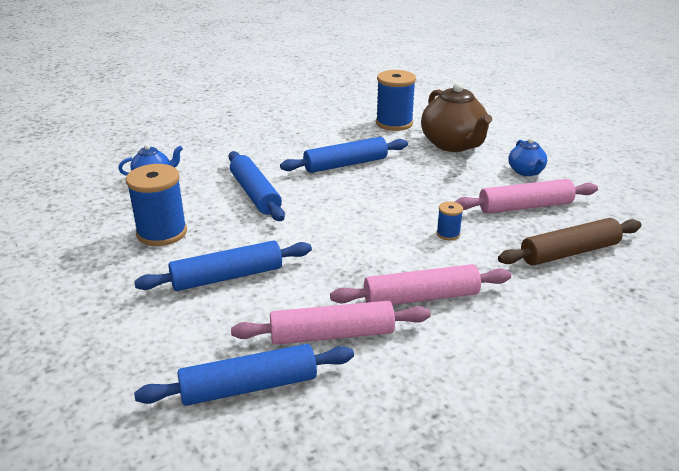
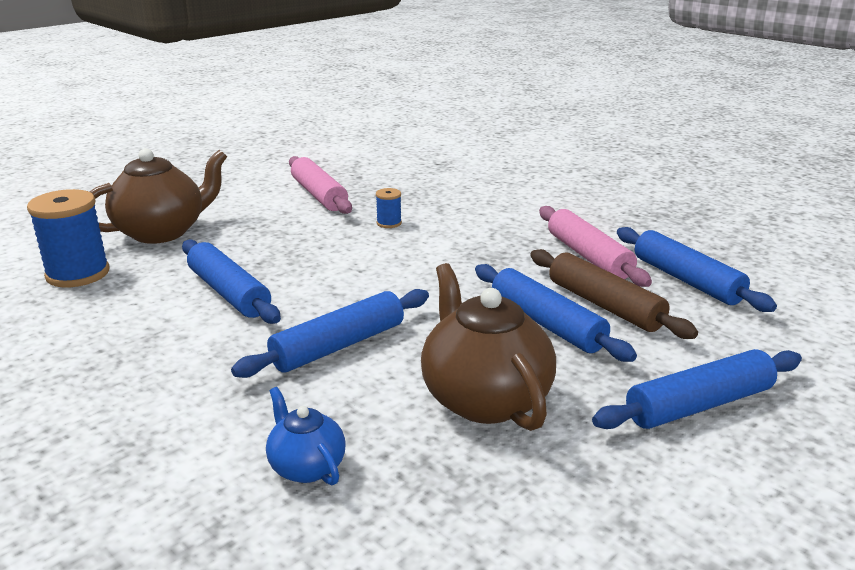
camera: 105 degrees left, 5 degrees down
(80, 315) = (699, 405): none -> blue rolling pin
(162, 233) = (484, 398): blue spool -> brown teapot
(421, 297) = (505, 227): pink rolling pin -> none
(526, 172) = (238, 196): blue teapot -> none
(569, 252) = (395, 180): brown rolling pin -> brown rolling pin (604, 305)

